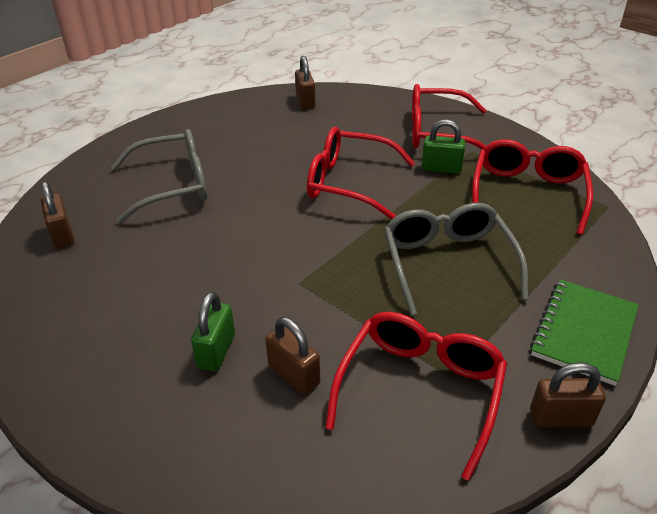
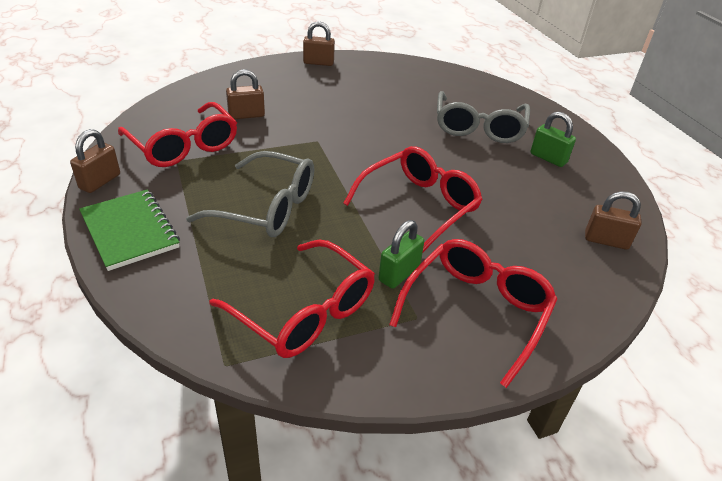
camera: 115 degrees right, 0 degrees up
(62, 235) = (446, 82): brown padlock -> brown padlock (318, 63)
(216, 351) = (291, 100): green padlock -> green padlock (548, 158)

